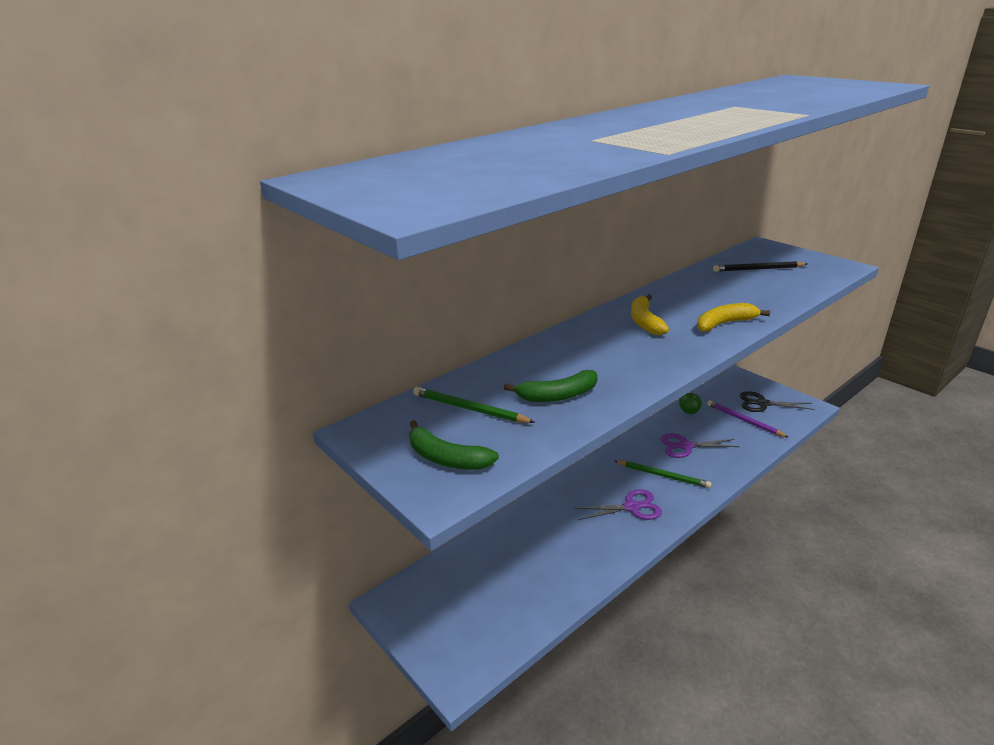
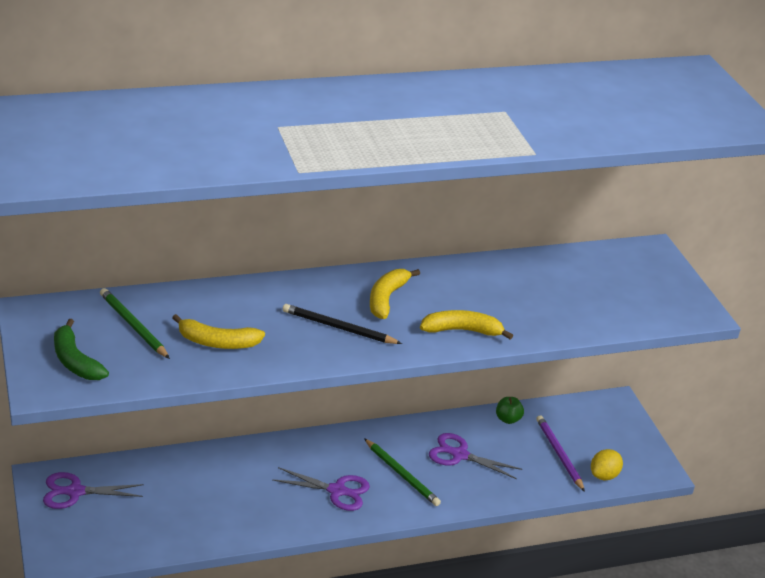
camera: 20 degrees right, 5 degrees up
(426, 602) = (75, 492): none -> purple scissors
(557, 395) = (217, 342): green banana -> yellow banana
(758, 269) = (595, 280): black pencil -> black pencil (338, 328)
(762, 403) = (605, 444): black scissors -> none
(785, 422) = (604, 475): none -> yellow lemon

